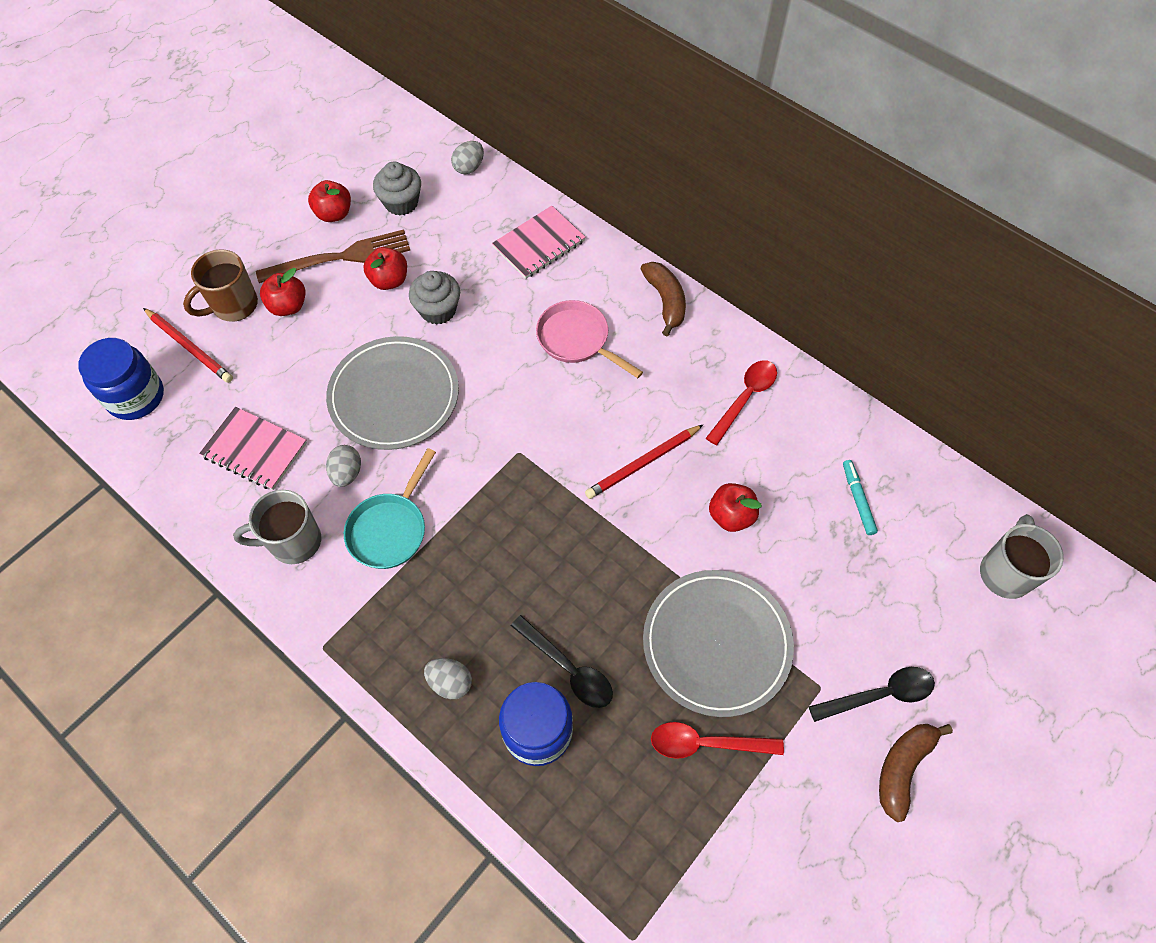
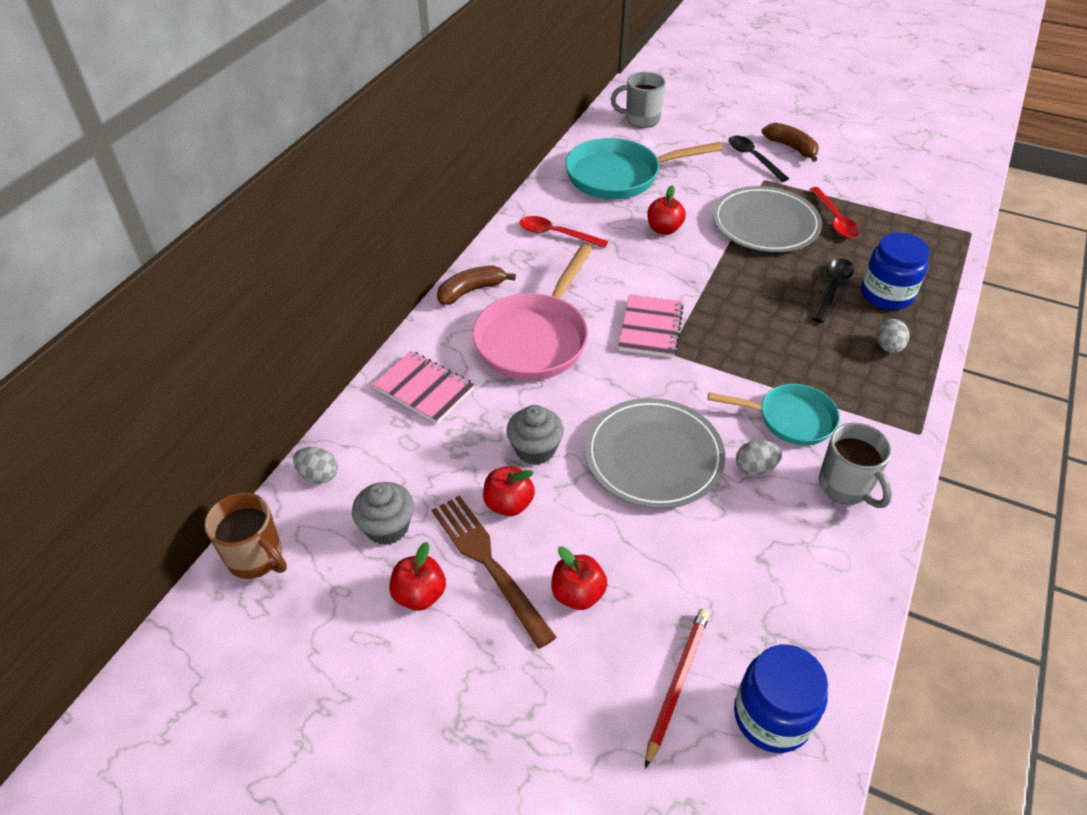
camera: 105 degrees left, 15 degrees down
(233, 305) = (597, 657): brown mug -> brown mug (256, 558)
(255, 450) = (772, 556): pink notebook -> pink notebook (650, 328)
(577, 340) = (535, 339): pink pan -> pink pan, size x1.62
(643, 463) = (643, 278): red pencil -> none
(857, 499) = (619, 176): turquoise marker -> turquoise pan
(902, 768) = (791, 147): brown banana -> brown banana turned 150 degrees counterclockwise

